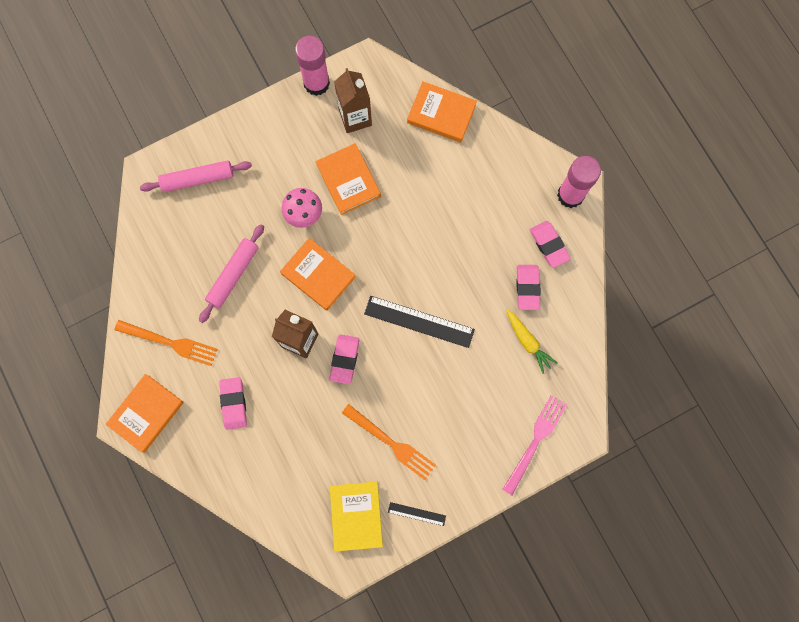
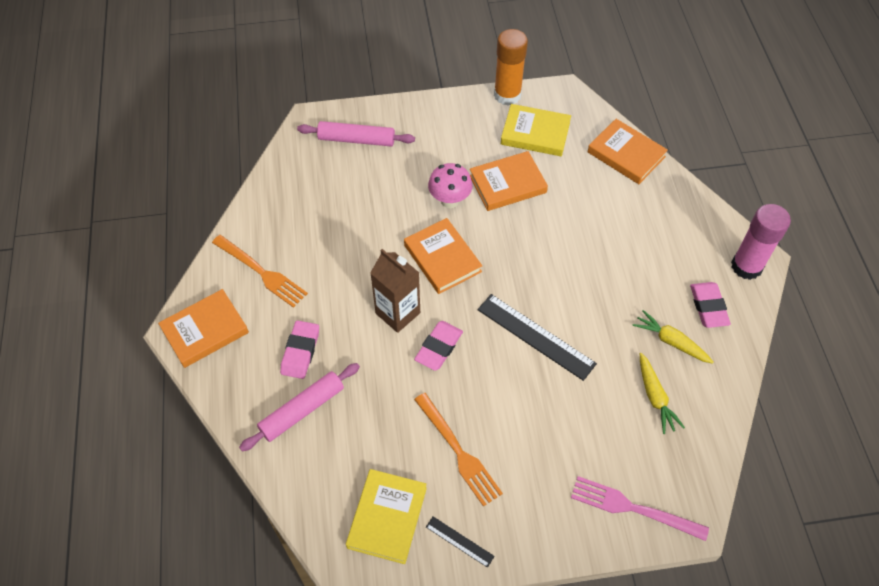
camera: 20 degrees right, 20 degrees down
(233, 275) = (354, 231): pink rolling pin -> pink rolling pin (302, 410)
(316, 83) = (507, 95): pink glue stick -> orange glue stick
(348, 180) = (507, 184): orange book -> orange book turned 75 degrees clockwise
(355, 118) = (535, 133): brown carton -> yellow book
(527, 288) = (671, 341): pink eraser -> yellow carrot
(535, 441) = (632, 508): pink fork -> pink fork turned 120 degrees counterclockwise

